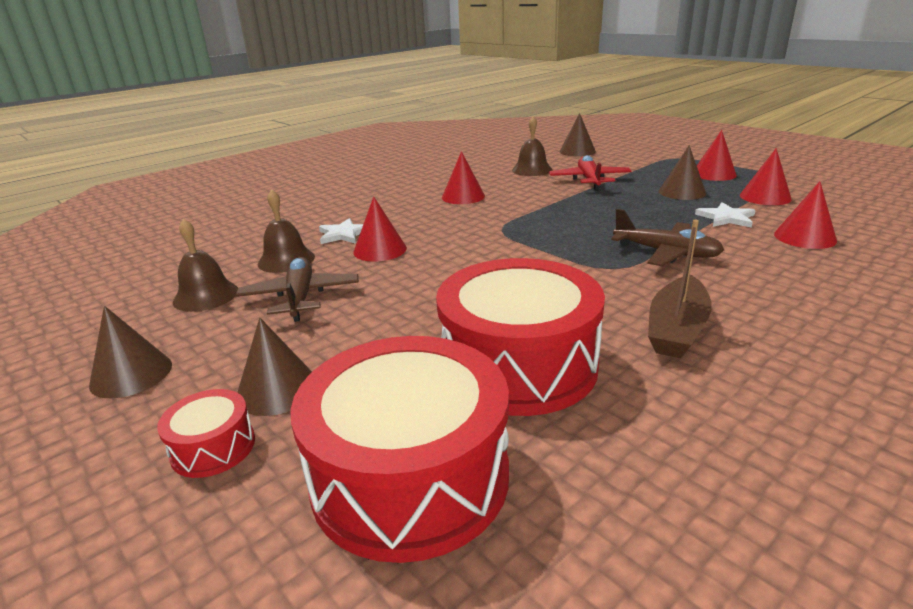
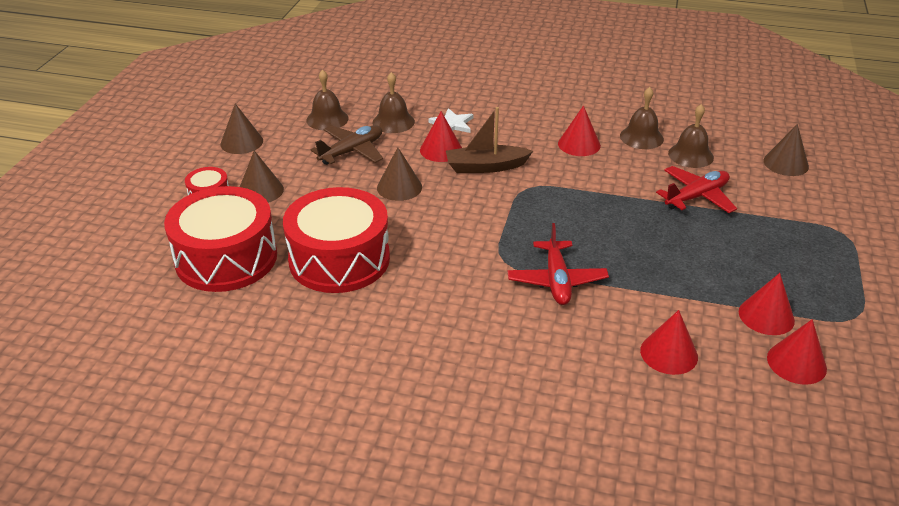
camera: 55 degrees right, 10 degrees up
(485, 177) = (641, 137): none -> brown bell
(666, 253) = (556, 280): brown plane -> red plane
(676, 329) = (430, 310): brown boat -> brown boat (485, 167)
(682, 192) = (723, 260): brown cone -> brown cone (399, 187)
(713, 174) = (809, 270): red cone -> red cone (796, 363)
(726, 218) = (674, 299): white star -> none

